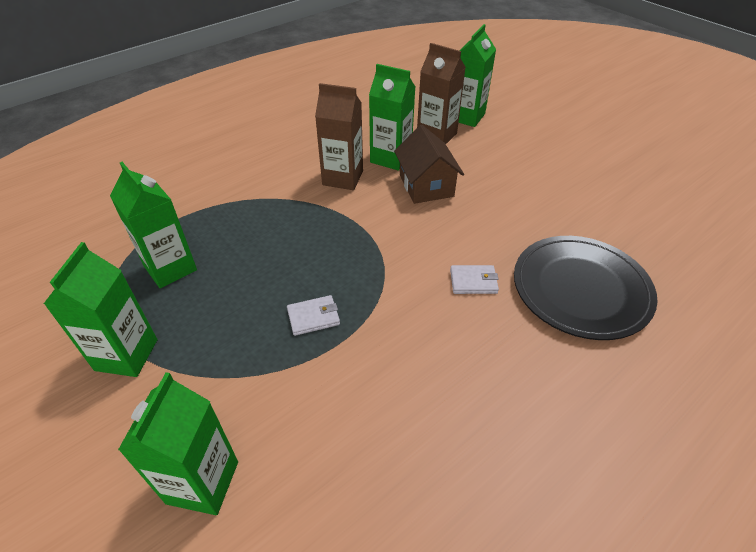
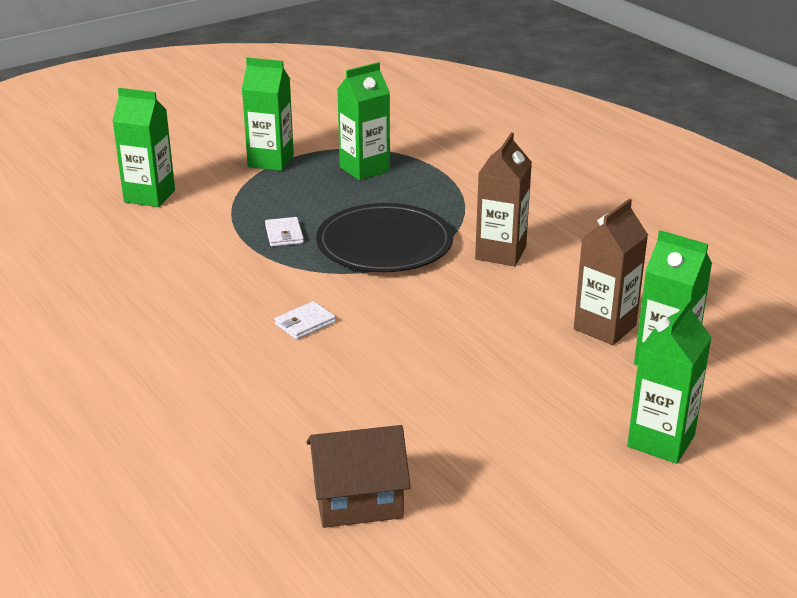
camera: 95 degrees right, 15 degrees down
(391, 158) = (544, 287): green carton -> green carton (661, 441)
(426, 185) = (482, 309): brown house -> brown house (358, 499)
(473, 281) = (305, 323): white wallet -> white wallet turned 45 degrees clockwise
(581, 289) = (273, 394): black plate -> black plate (384, 244)

